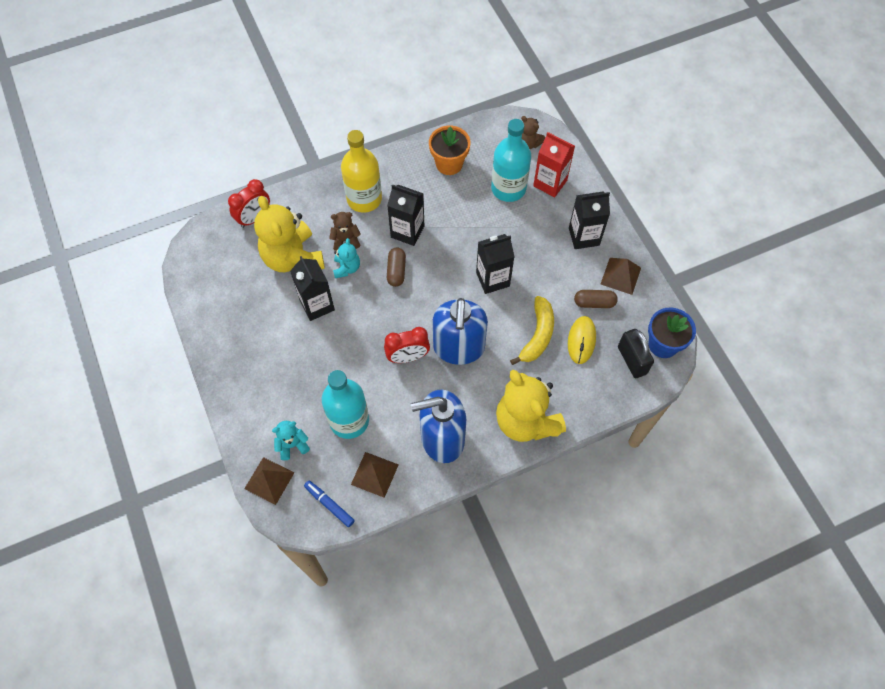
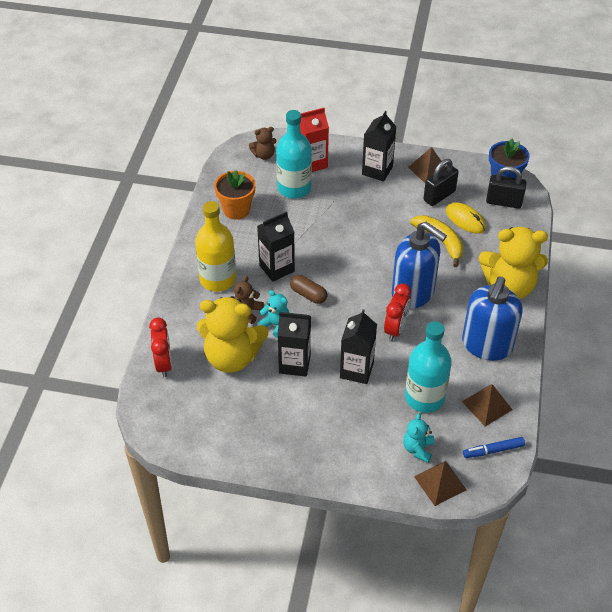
camera: 55 degrees left, 15 degrees down
(492, 279) = (368, 240): black carton -> black carton (356, 370)
(594, 303) = (439, 196): brown capsule -> black padlock

